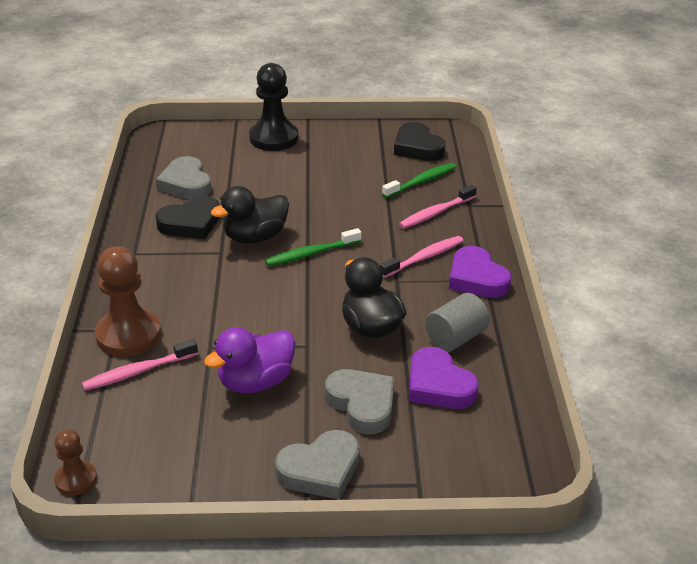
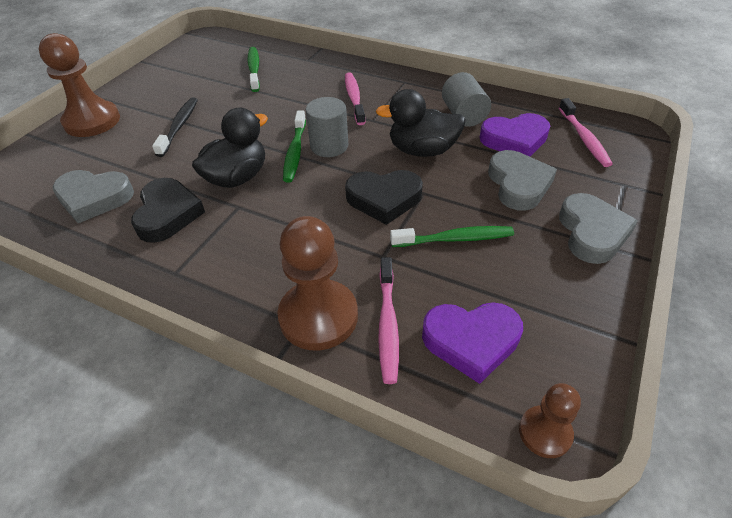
camera: 60 degrees left, 10 degrees up
(255, 237) = (237, 177): black duck -> black duck turned 135 degrees counterclockwise
(255, 382) = (455, 239): purple duck -> green toothbrush
(273, 138) = (92, 121): black pawn -> brown pawn
(300, 181) = (179, 126): none -> black toothbrush
(334, 269) = (329, 146): none -> grey cylinder
(362, 404) = (518, 184): grey heart -> grey heart turned 90 degrees clockwise
(417, 147) = (206, 57): black heart -> black heart (384, 199)
(435, 213) = (302, 76): pink toothbrush -> pink toothbrush (584, 138)
(476, 278) = (400, 84): purple heart -> purple heart (471, 341)

